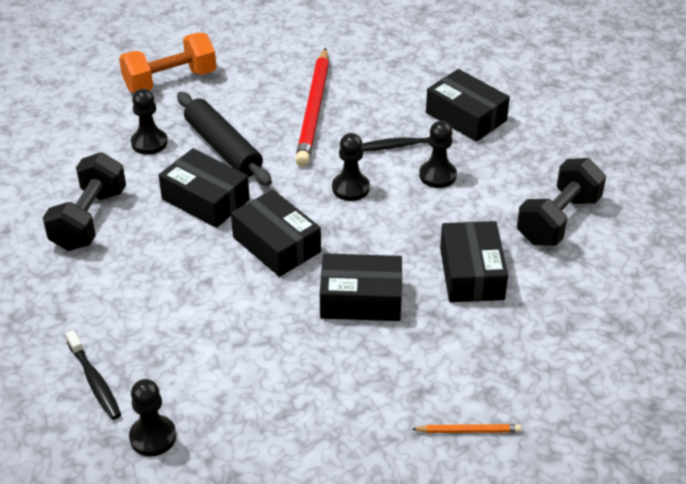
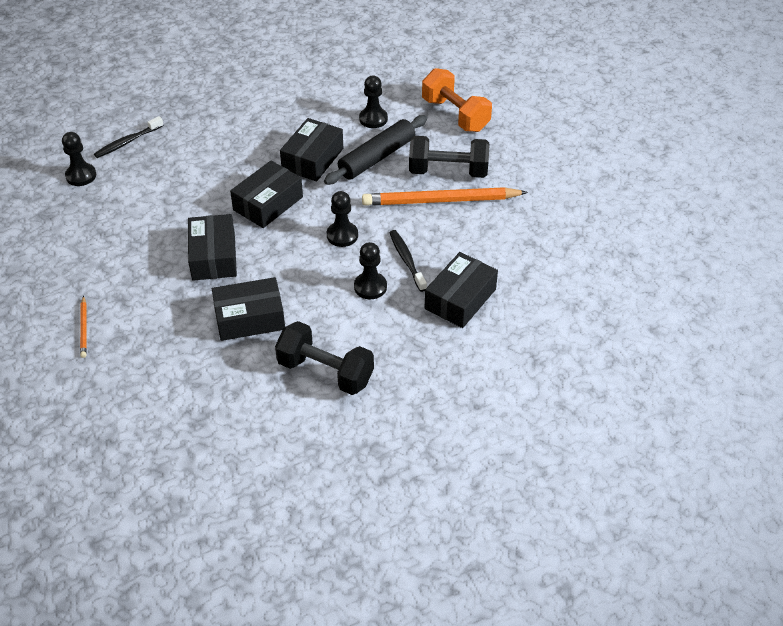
camera: 80 degrees right, 5 degrees up
(89, 220) = (280, 108): black dumbbell -> black dumbbell (448, 171)
(314, 110) = (441, 200): red pencil -> orange pencil

